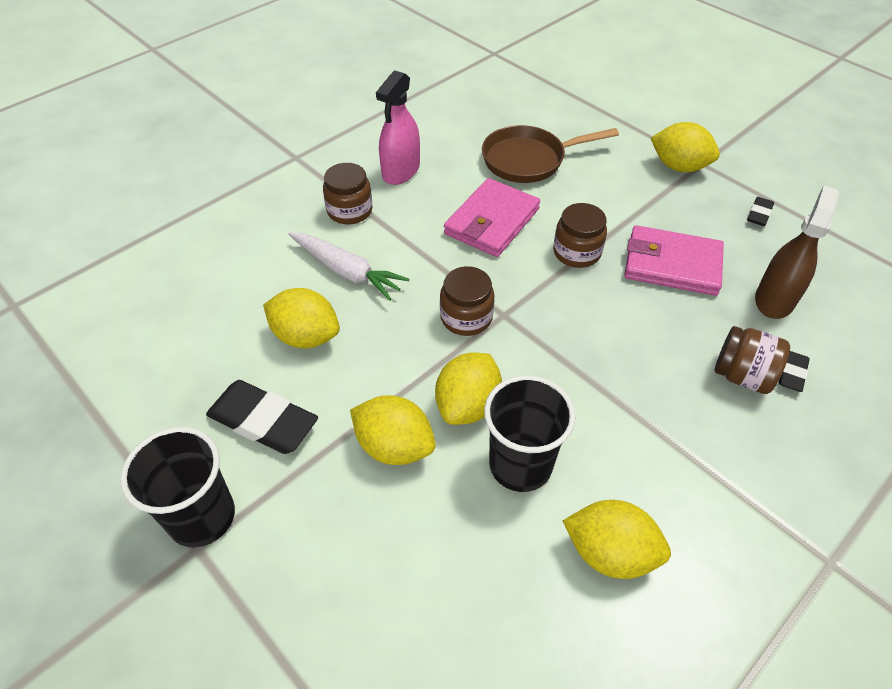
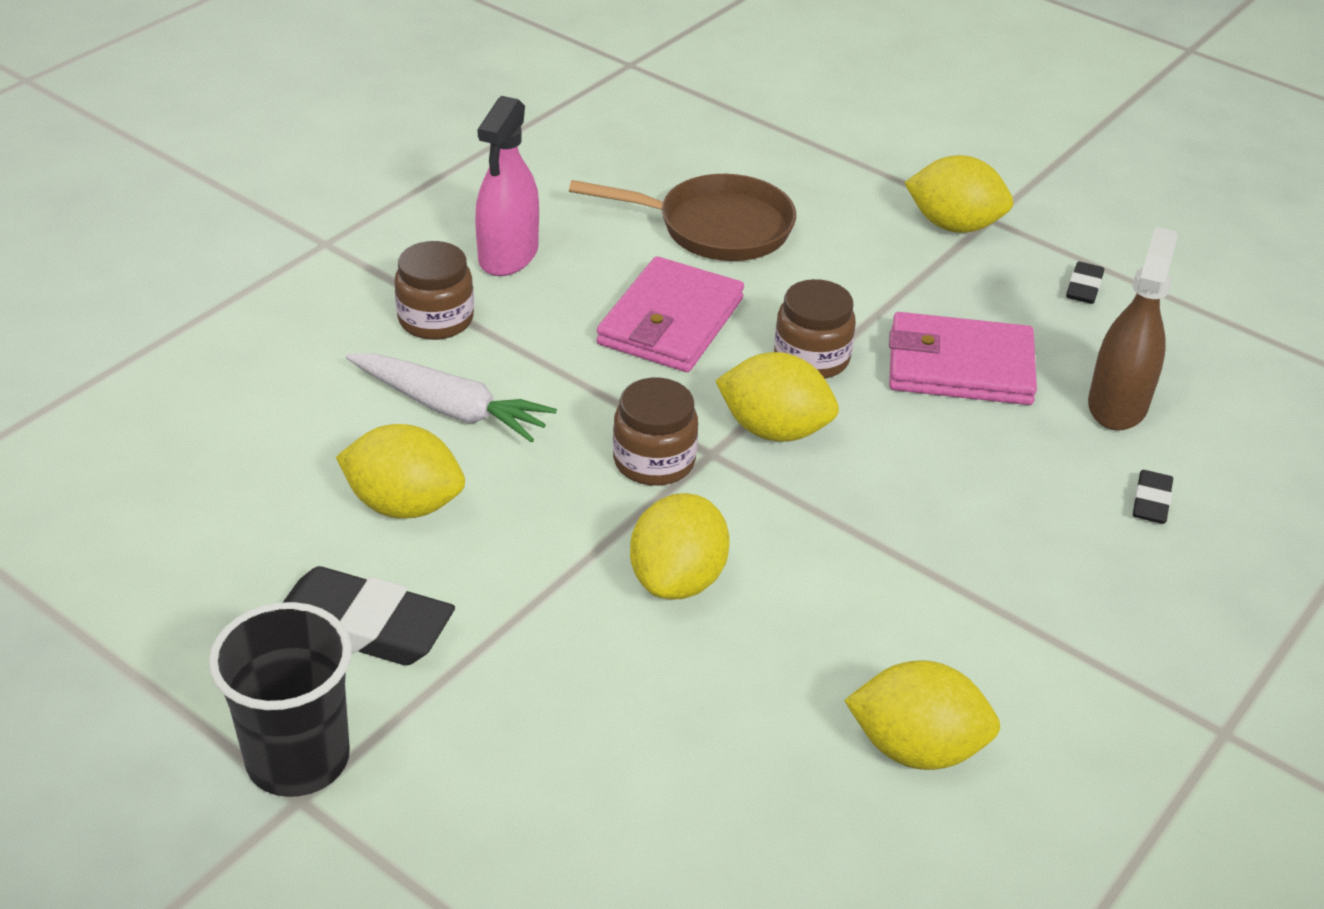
camera: 10 degrees left, 10 degrees down
(394, 446) = (576, 643): yellow lemon -> yellow lemon (774, 430)
(520, 465) = (770, 650): black cup -> none
(529, 160) = (715, 227): brown pan -> brown pan turned 150 degrees counterclockwise
(742, 376) = (1079, 510): brown jar -> none

